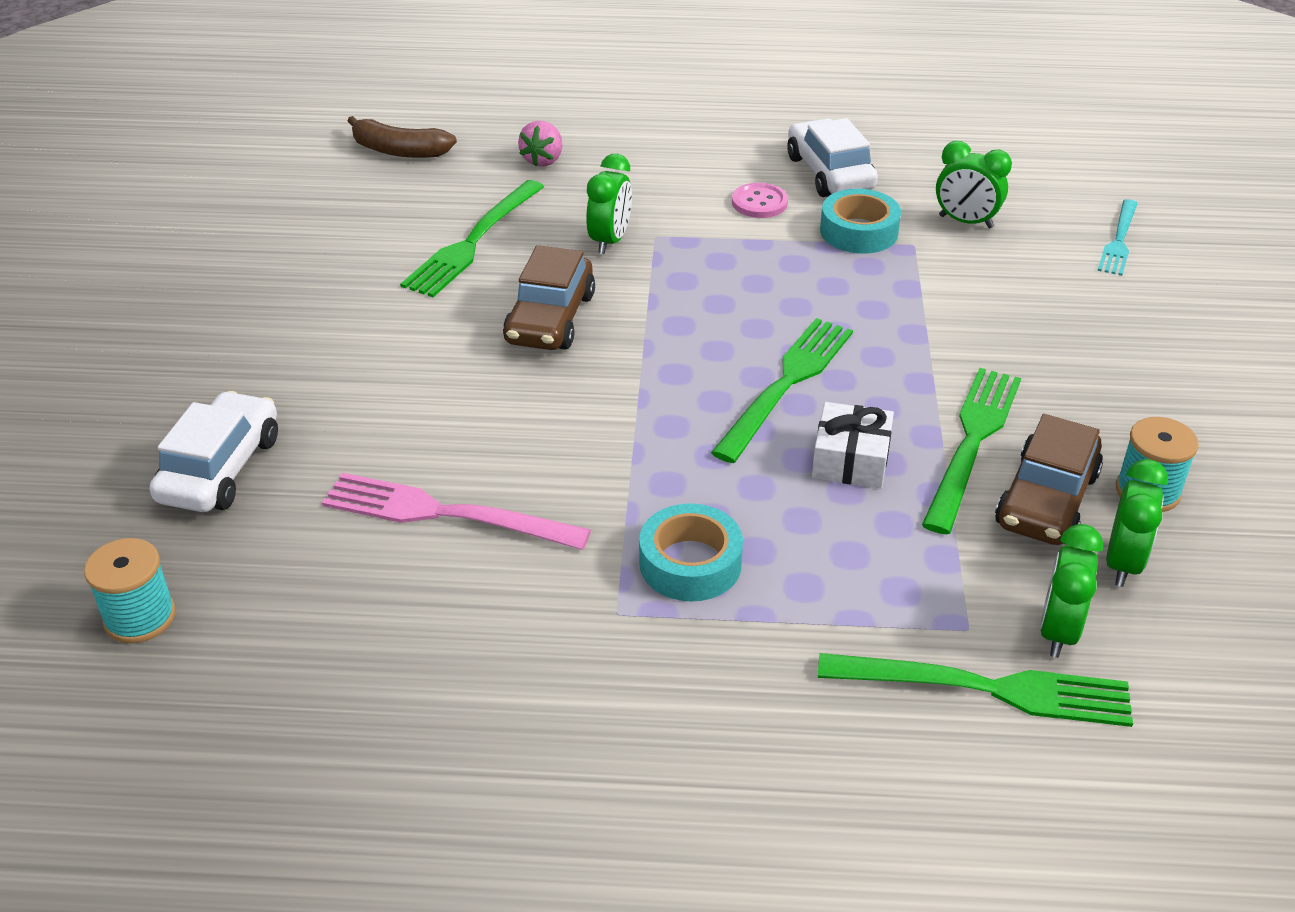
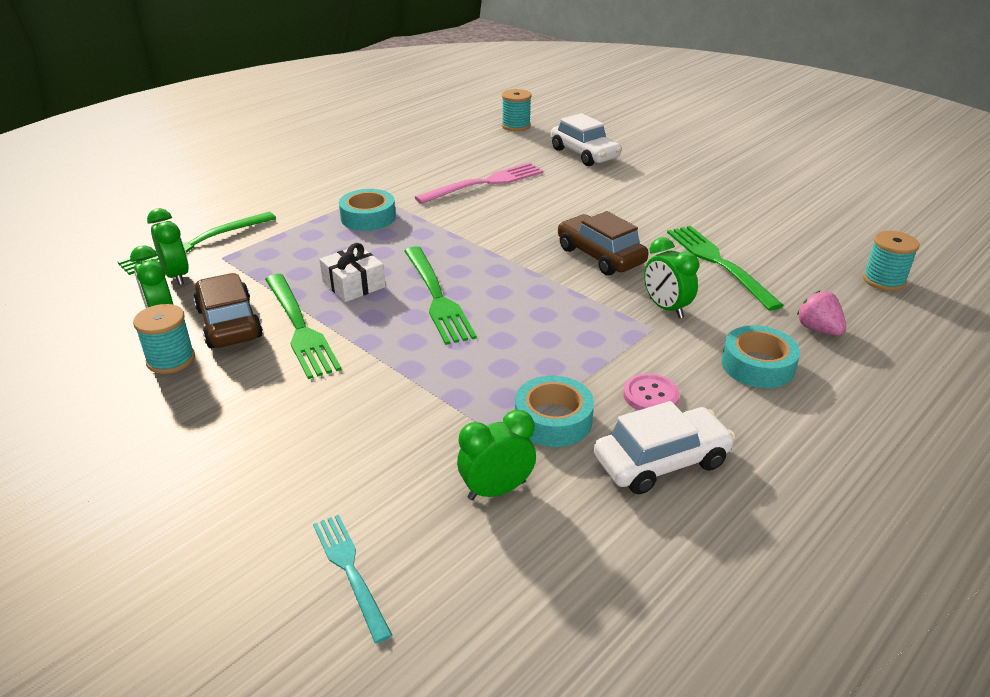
camera: 130 degrees right, 5 degrees down
(399, 151) = (883, 280): brown banana -> turquoise spool
(644, 171) = (757, 365): none -> turquoise tape
(829, 173) = (661, 461): white car -> white car turned 45 degrees counterclockwise

